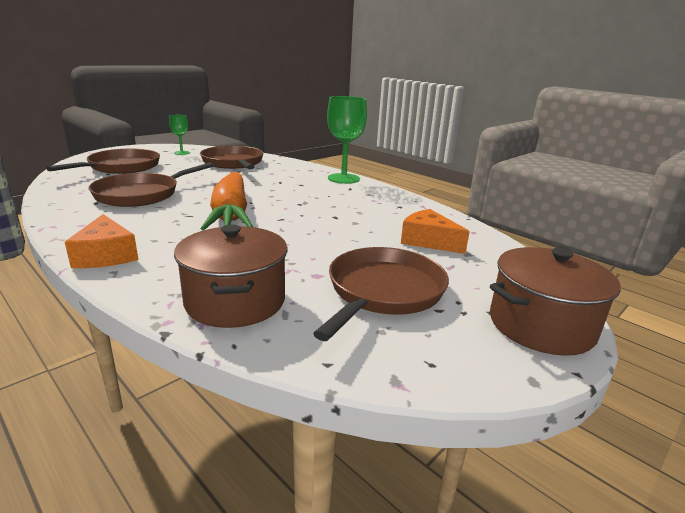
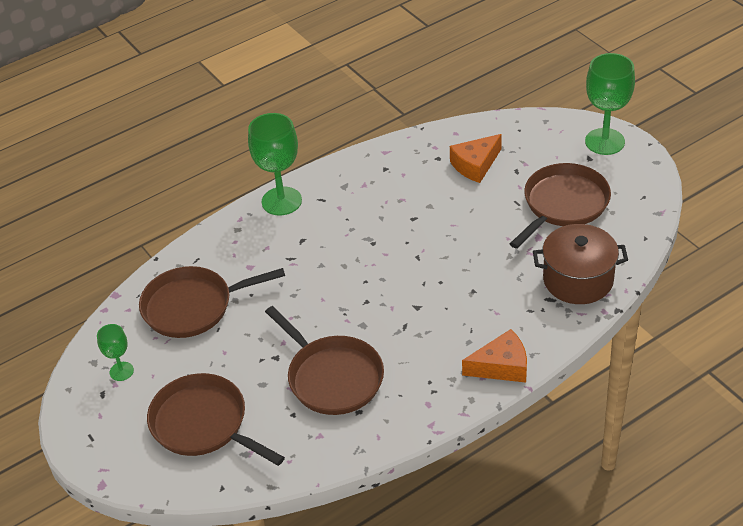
camera: 75 degrees left, 20 degrees up
(231, 214) = (402, 294): orange carrot -> none
(383, 291) = (563, 204): brown pan -> brown pan turned 90 degrees clockwise
(541, 325) = (604, 141): brown pot -> green goblet

